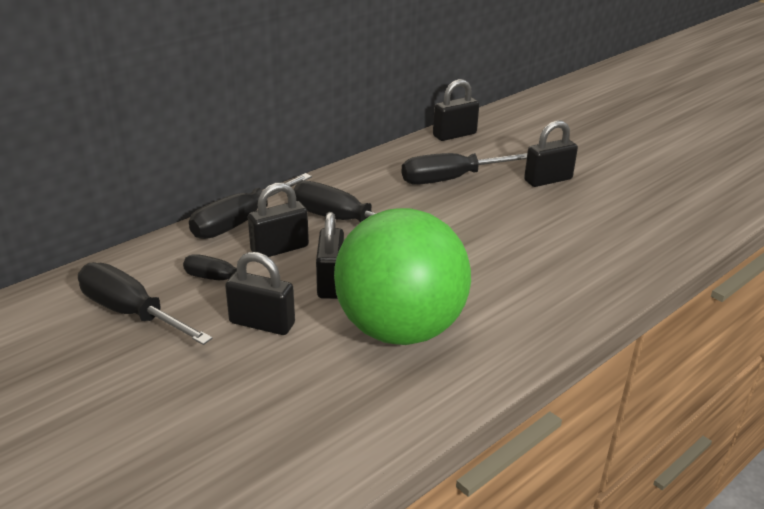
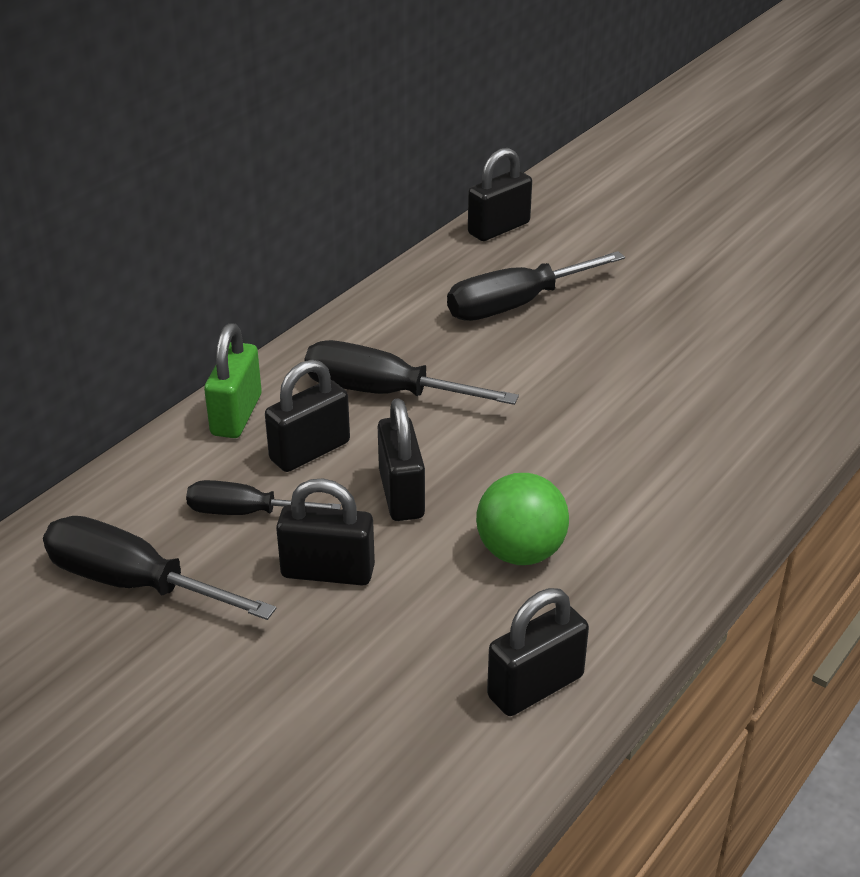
camera: 10 degrees left, 5 degrees up
(240, 222) = (236, 415): black screwdriver -> green padlock
(400, 329) = (520, 552): green ball -> green ball, size x0.50
(548, 180) = (652, 288): black padlock -> black padlock (535, 686)

